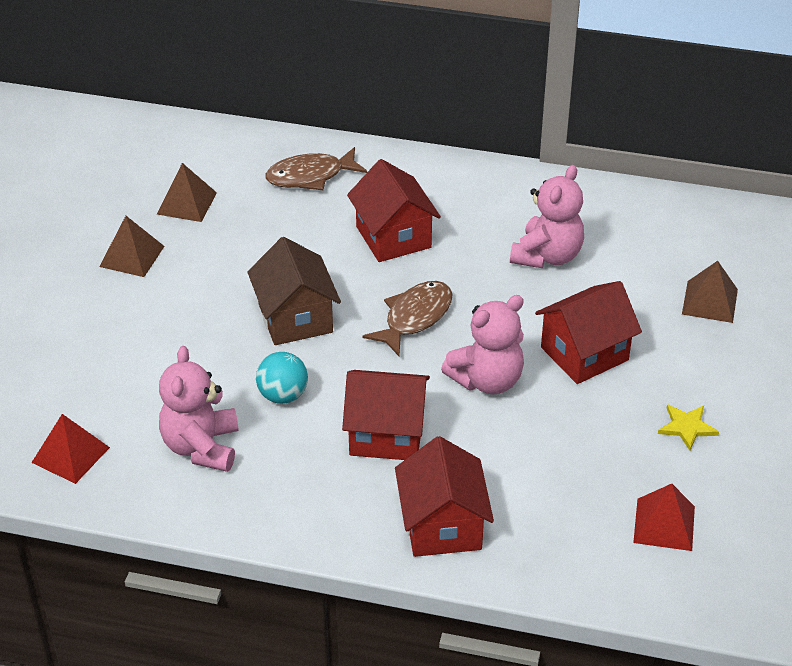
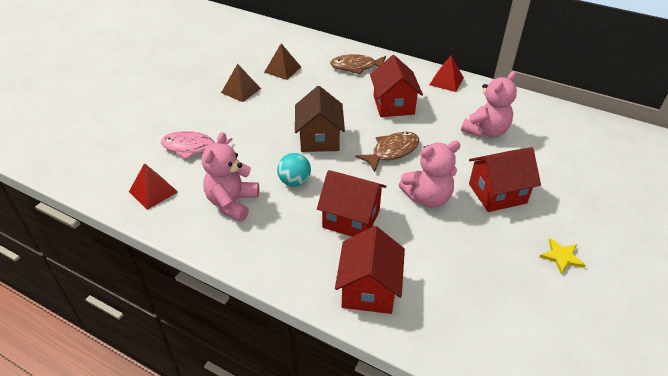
camera: 15 degrees right, 0 degrees up
(98, 372) = (192, 148): none -> pink fish
(664, 524) = (532, 325): red pyramid -> red pyramid (446, 81)
(710, 301) = (590, 176): brown pyramid -> none

